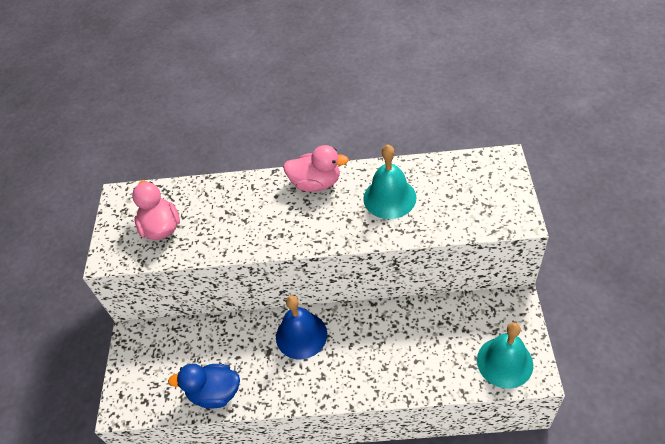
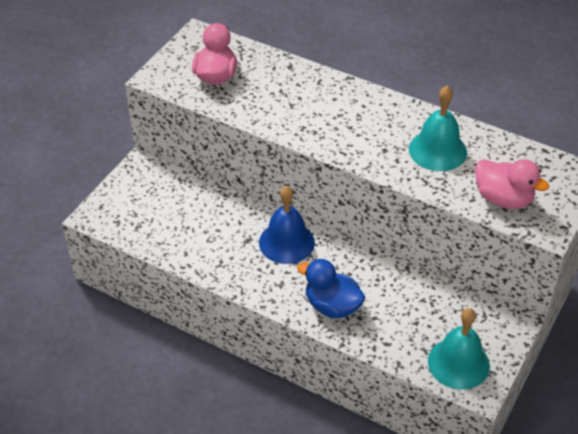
camera: 25 degrees right, 5 degrees down
(215, 393) = (178, 246): blue duck -> blue duck (332, 306)
(316, 183) = (379, 105): pink duck -> pink duck (503, 199)

